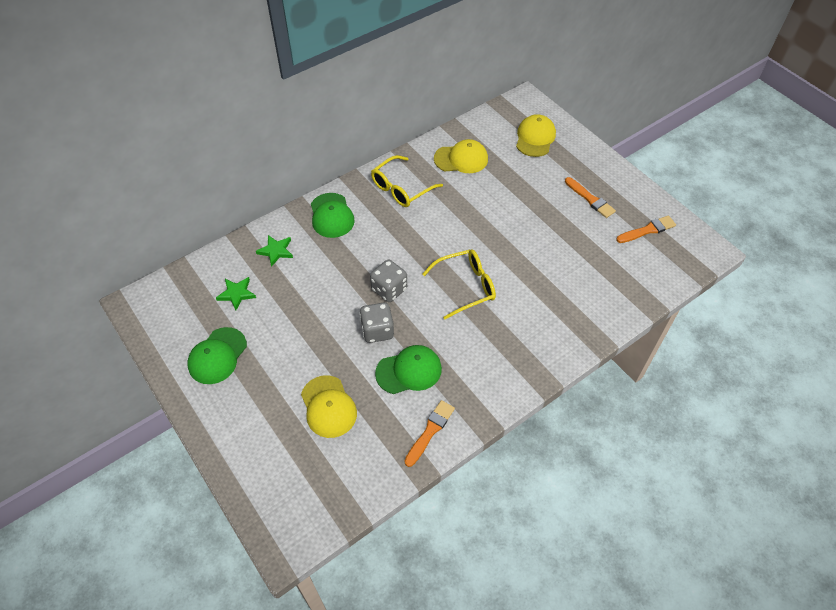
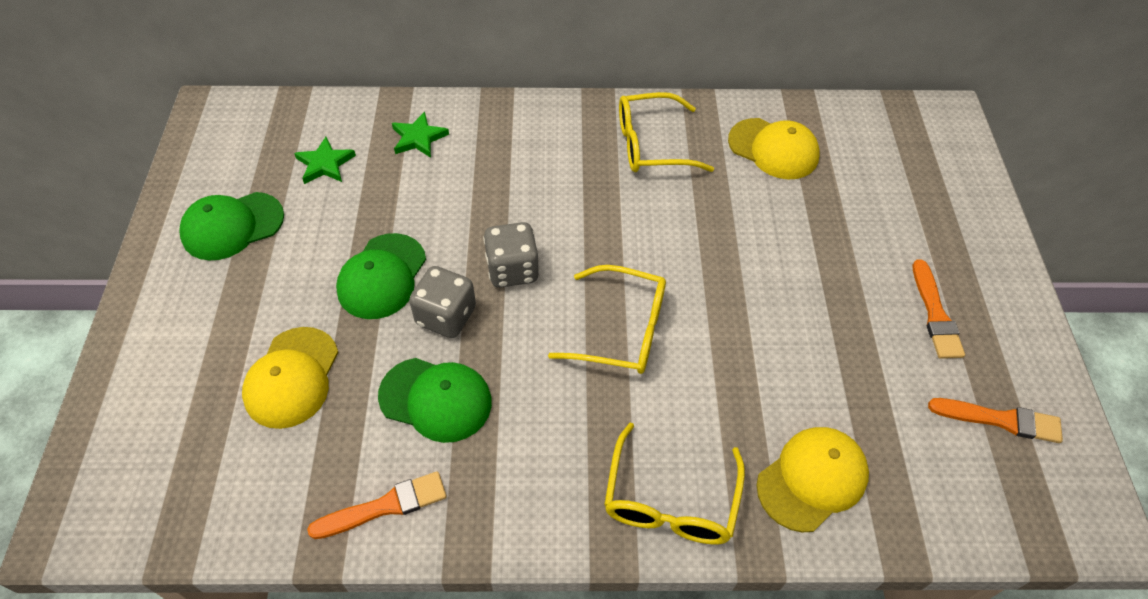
camera: 35 degrees right, 0 degrees up
(331, 215) = (527, 131): green cap -> green cap (382, 276)
(535, 138) = (917, 176): yellow cap -> yellow cap (812, 479)
(549, 346) = (670, 500): none -> yellow glasses

